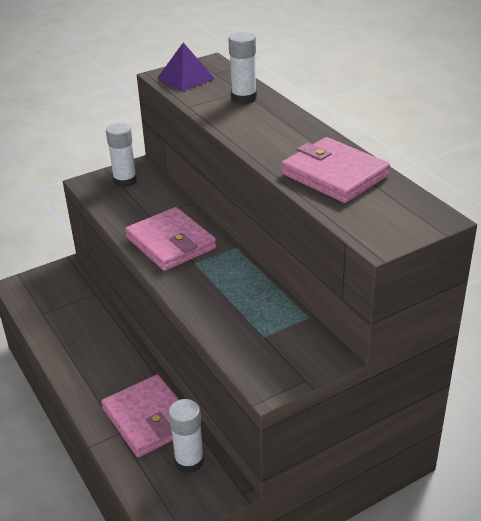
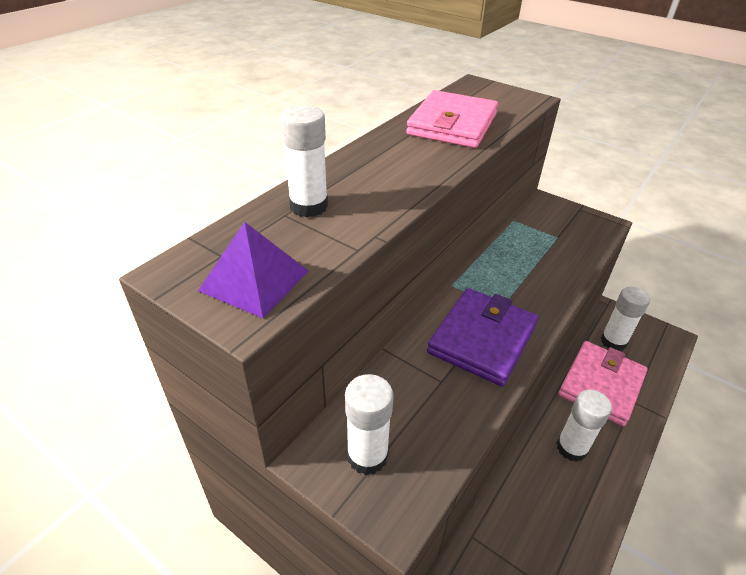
camera: 115 degrees left, 5 degrees up
(111, 367) = (571, 448): none -> white glue stick
(171, 243) = (482, 339): pink wallet -> purple wallet

